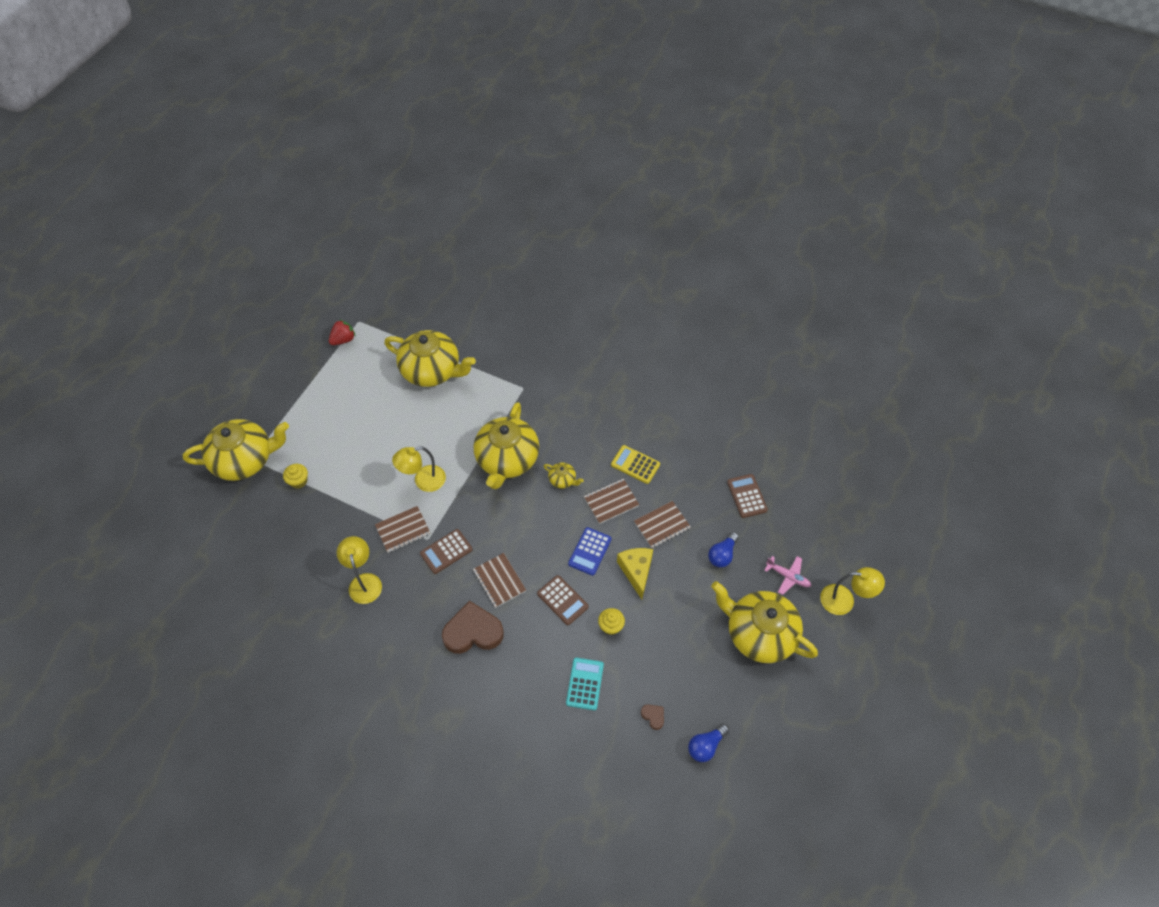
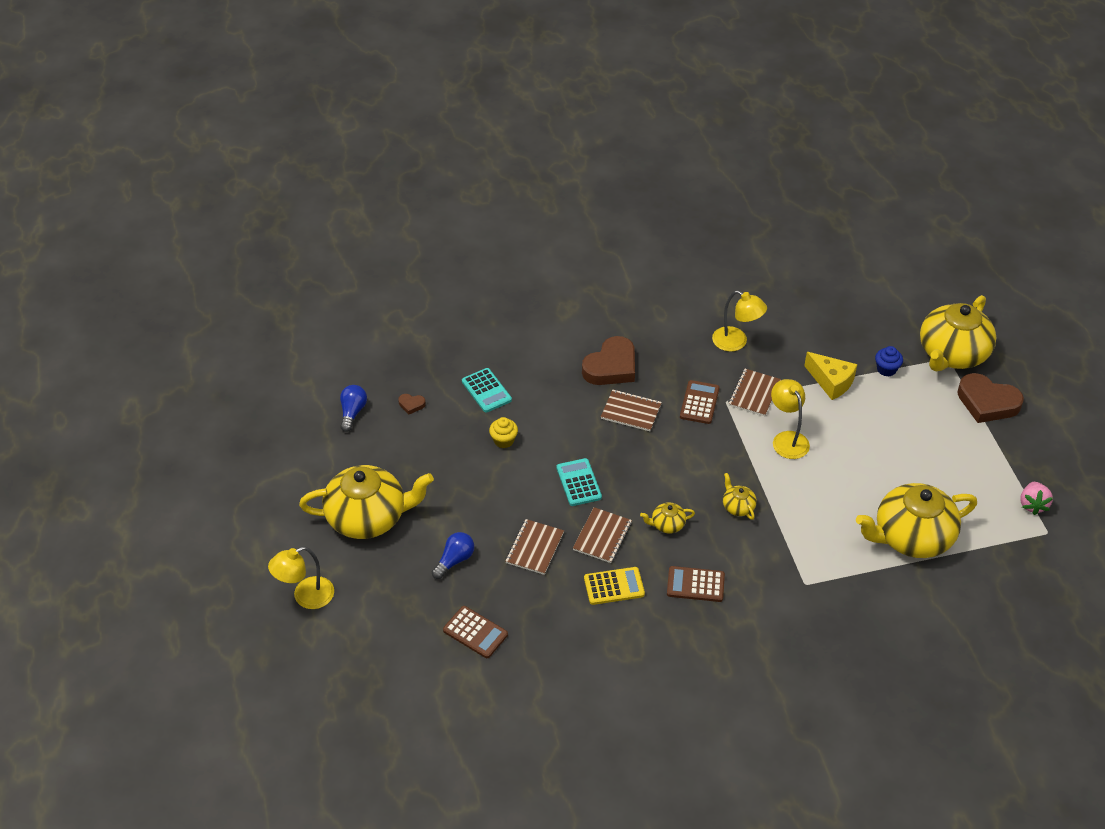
camera: 140 degrees right, 10 degrees down
(275, 412) = (987, 402): none -> brown heart
(298, 481) = (886, 369): yellow cupcake -> blue cupcake
(343, 340) = (1032, 505): red strawberry -> pink strawberry
(423, 481) = (787, 439): yellow lamp -> yellow lamp turned 45 degrees counterclockwise
(507, 459) = (738, 506): yellow teapot -> yellow teapot, size x0.42
(562, 600) = (563, 432): brown calculator -> brown calculator (695, 584)
(589, 551) = (579, 482): blue calculator -> turquoise calculator
(636, 571) = (521, 494): yellow cheese -> yellow cheese (831, 382)
(722, 555) = (454, 560): blue light bulb -> blue light bulb turned 45 degrees clockwise
(788, 576) = (376, 582): pink plane -> none

